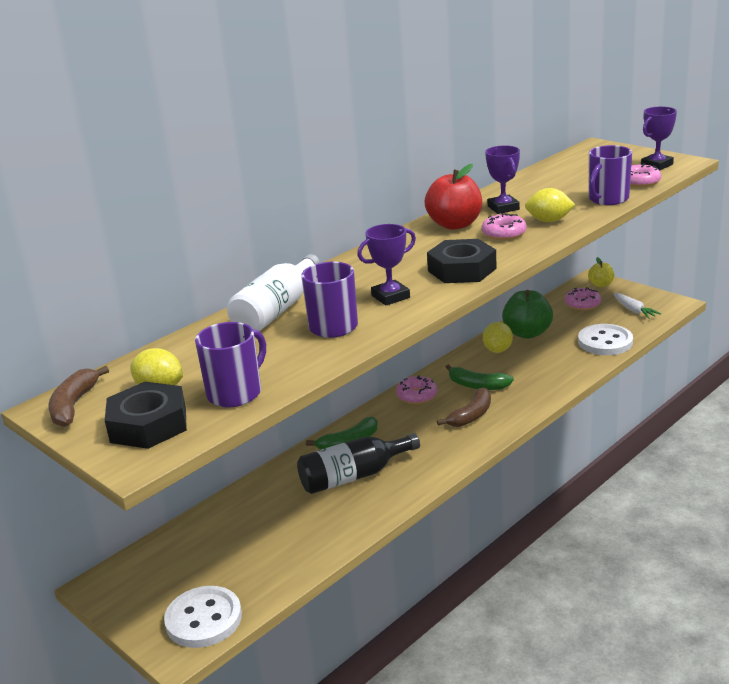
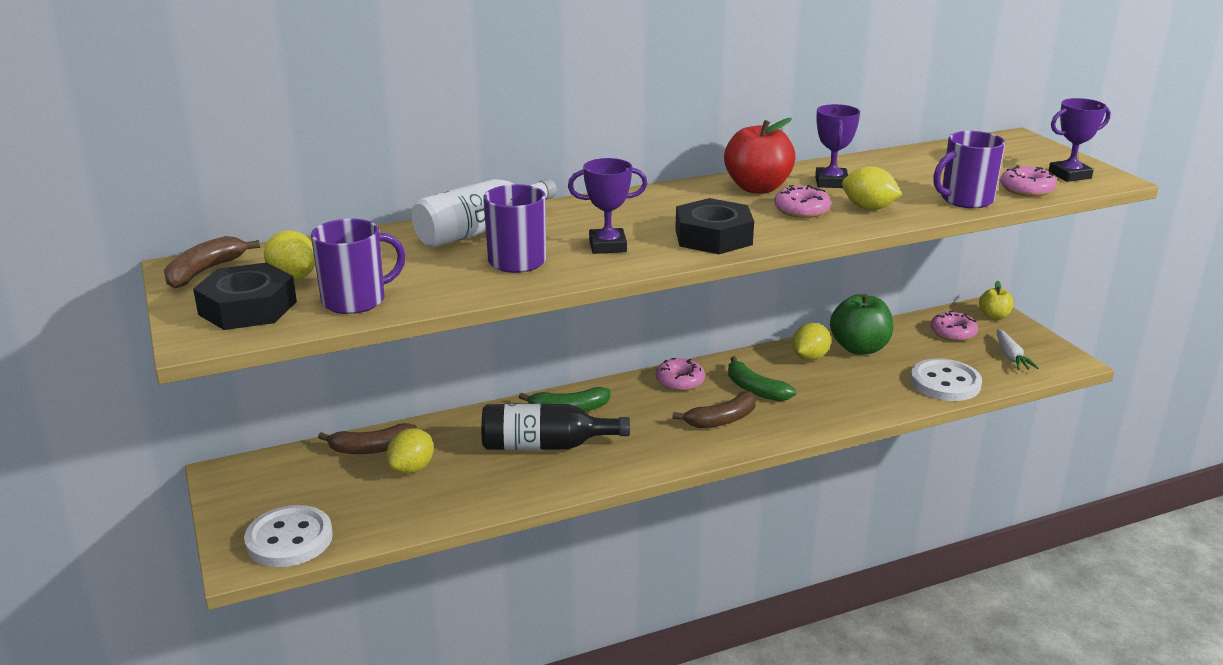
camera: 20 degrees right, 0 degrees up
(212, 523) = (371, 448): none -> brown banana
(260, 528) = (412, 468): none -> yellow lemon

